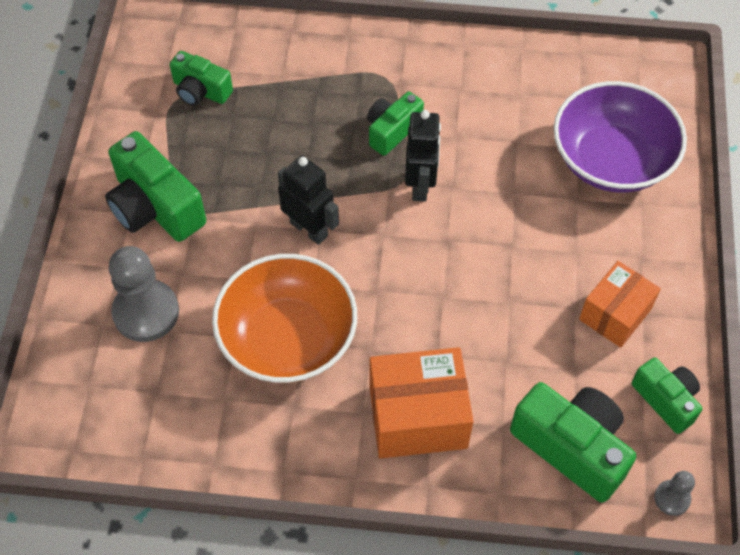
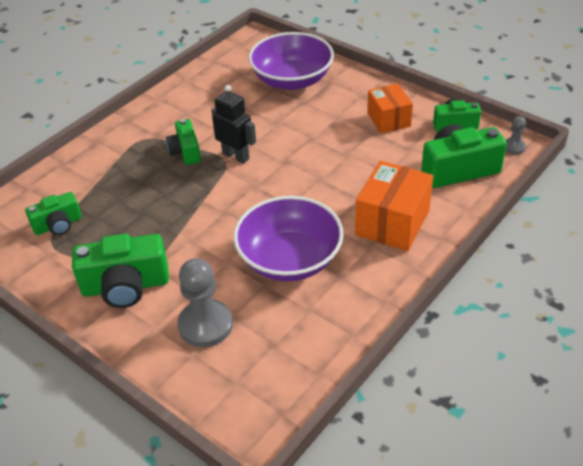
camera: 55 degrees left, 15 degrees down
(288, 338) = (289, 259): orange bowl -> purple bowl
(309, 229) = (219, 216): black robot -> none

